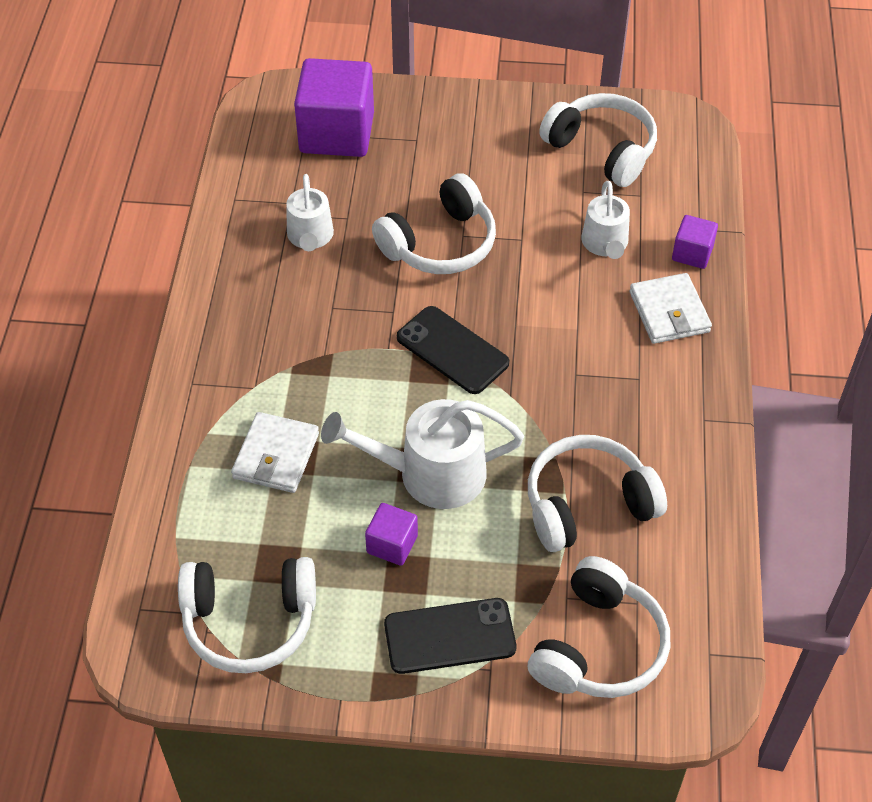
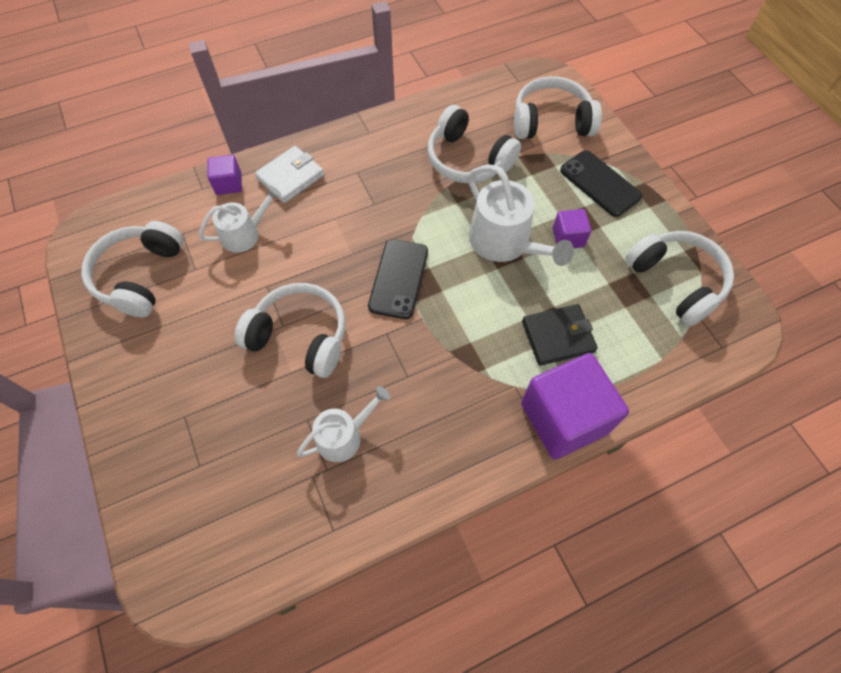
camera: 120 degrees left, 10 degrees up
(276, 456) = (558, 336): white wallet -> black wallet
(337, 133) = (204, 490): purple cube -> purple cube (564, 418)

